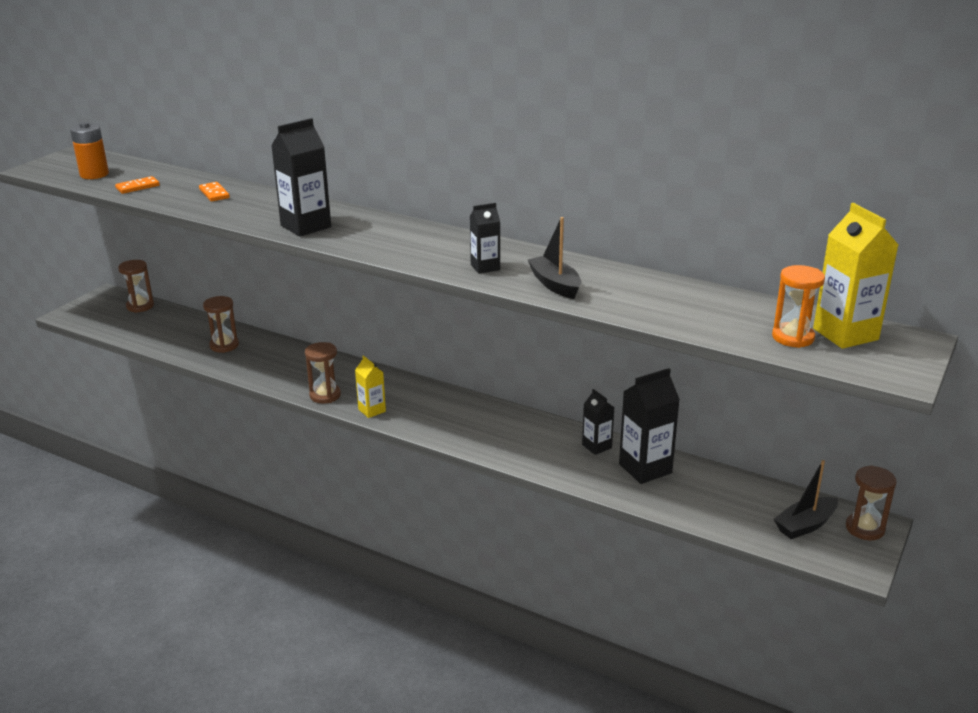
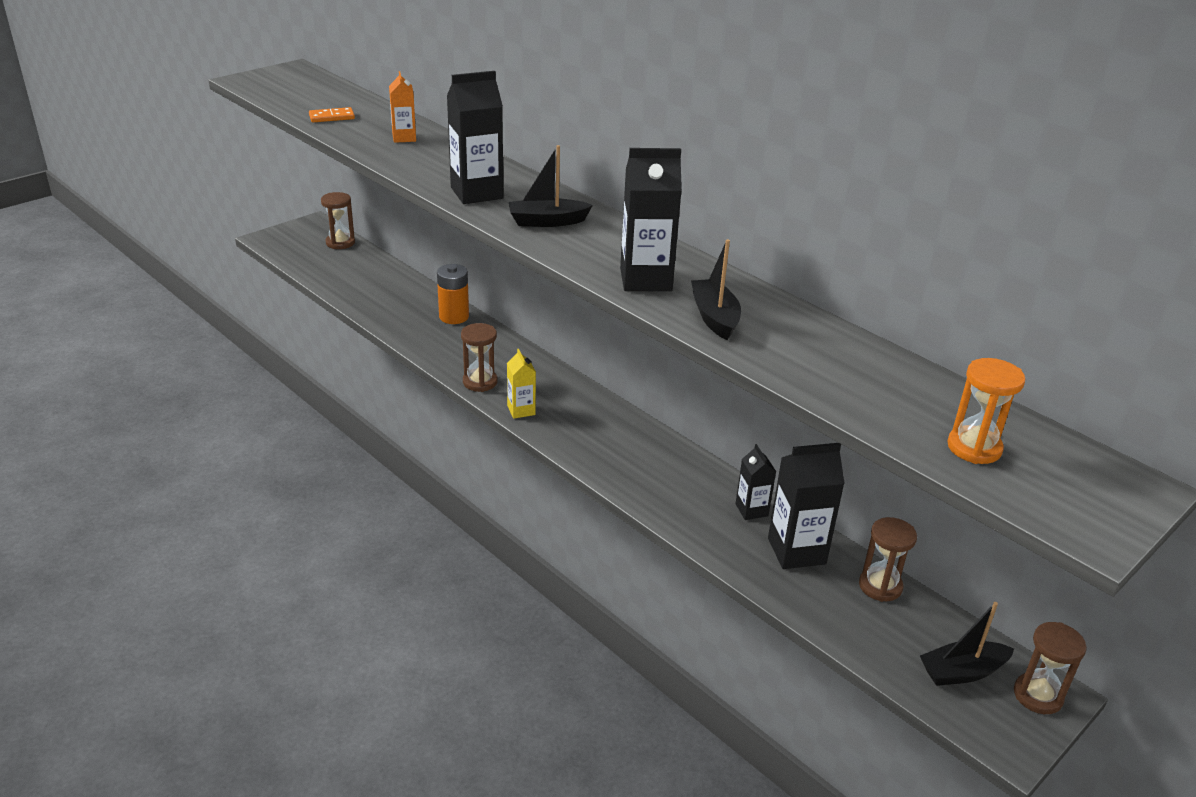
camera: 15 degrees right, 5 degrees up
(94, 174) = (298, 96): orange battery -> orange battery (454, 317)
(214, 193) = (404, 138): orange domino -> orange carton
(224, 345) = (403, 303): brown hourglass -> brown hourglass (880, 586)
(379, 238) = (547, 221): none -> black boat
(485, 267) = (645, 279): black carton -> black carton, size x1.73
(845, 334) = (1047, 458): yellow carton -> none

